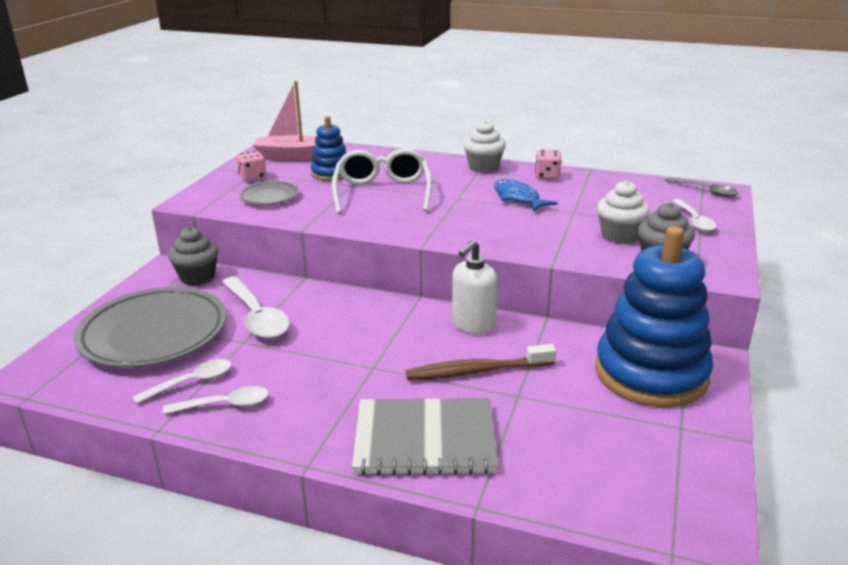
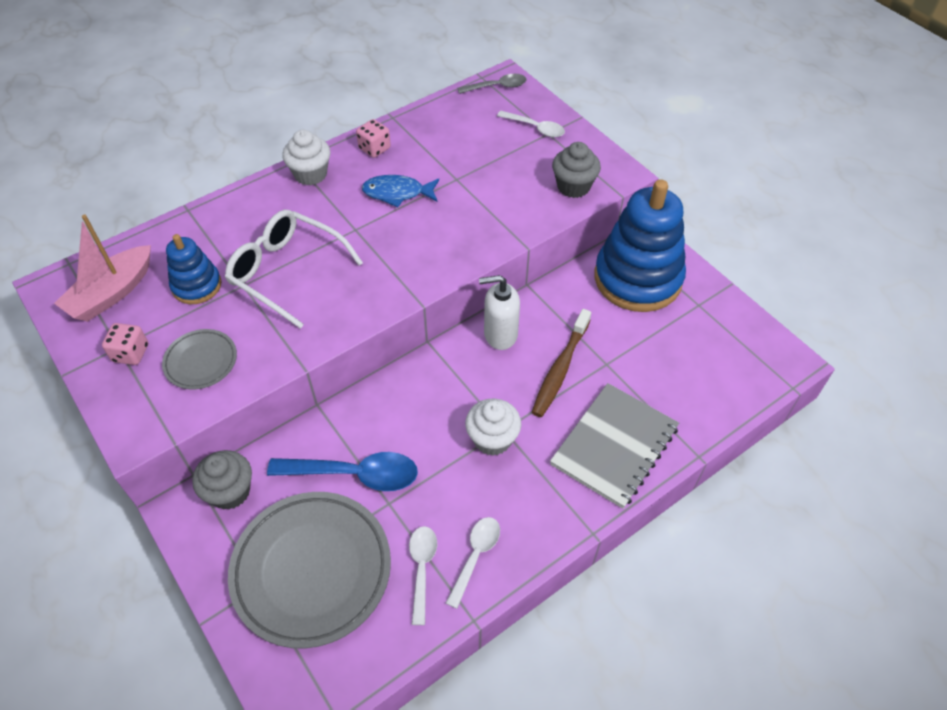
camera: 55 degrees left, 25 degrees up
(256, 316) = (354, 474): white spoon -> blue spoon
(473, 325) = (500, 334): white soap dispenser -> white soap dispenser turned 105 degrees clockwise
(619, 235) = (518, 181): white cupcake -> white cupcake (492, 439)

